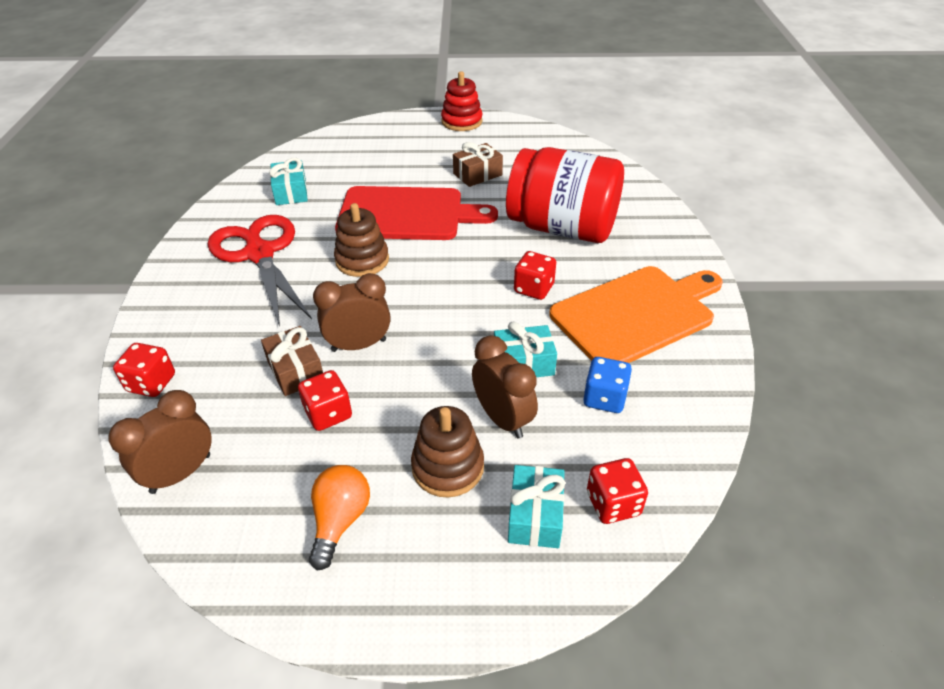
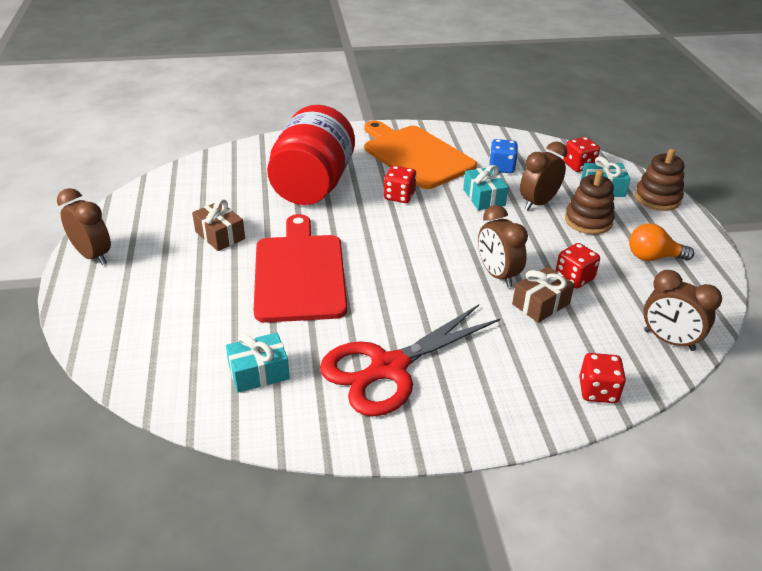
camera: 100 degrees left, 5 degrees down
(362, 260) = (383, 291): brown stacking toy -> brown stacking toy (657, 198)
(461, 121) = (93, 255): red stacking toy -> brown clock

